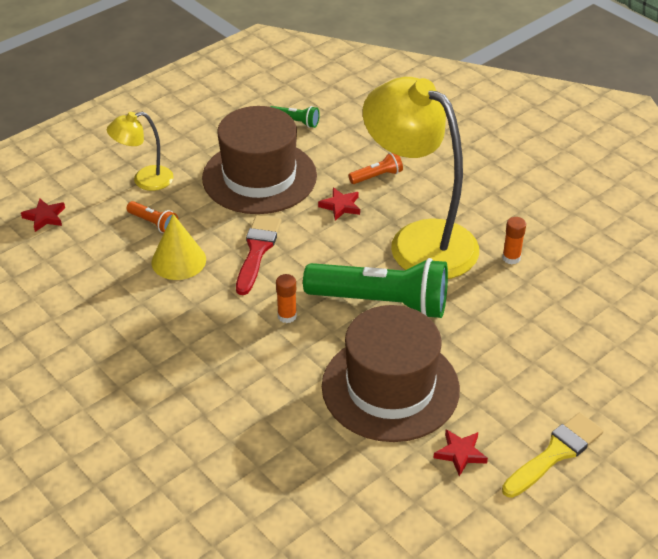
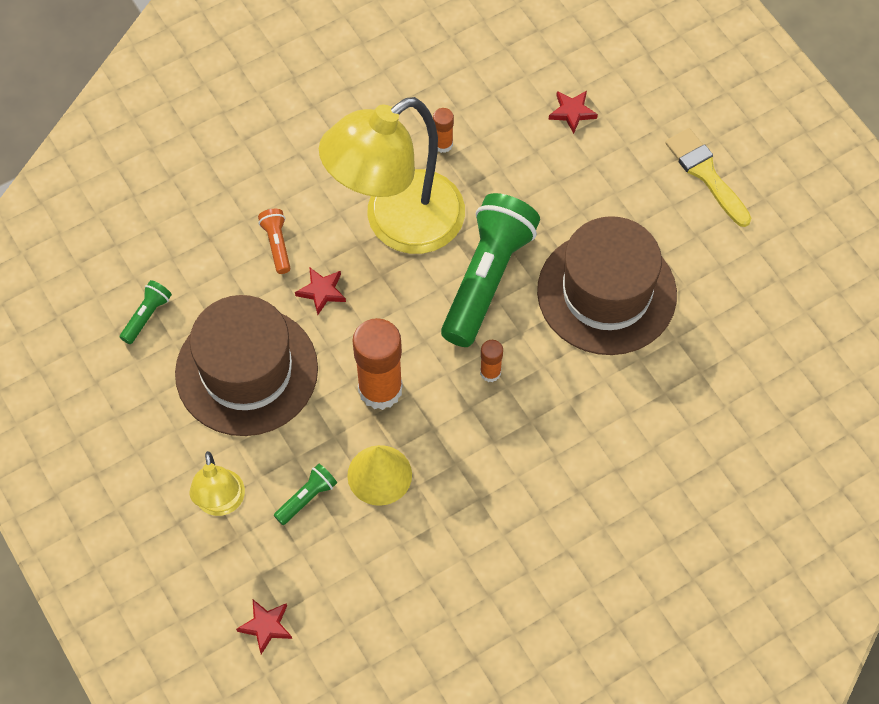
camera: 80 degrees left, 20 degrees up
(154, 223) = (307, 498): orange flashlight -> green flashlight
(257, 251) = (380, 389): red brush -> orange glue stick
(460, 453) = (696, 250): red star -> red star (572, 112)

